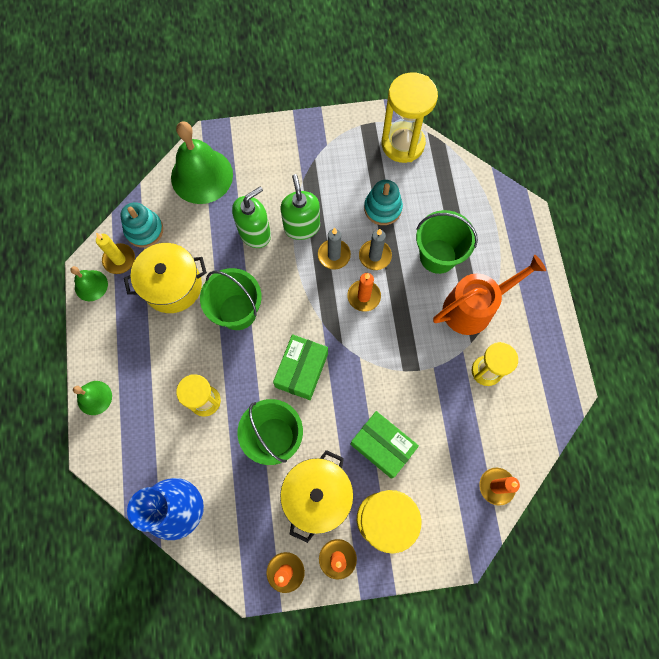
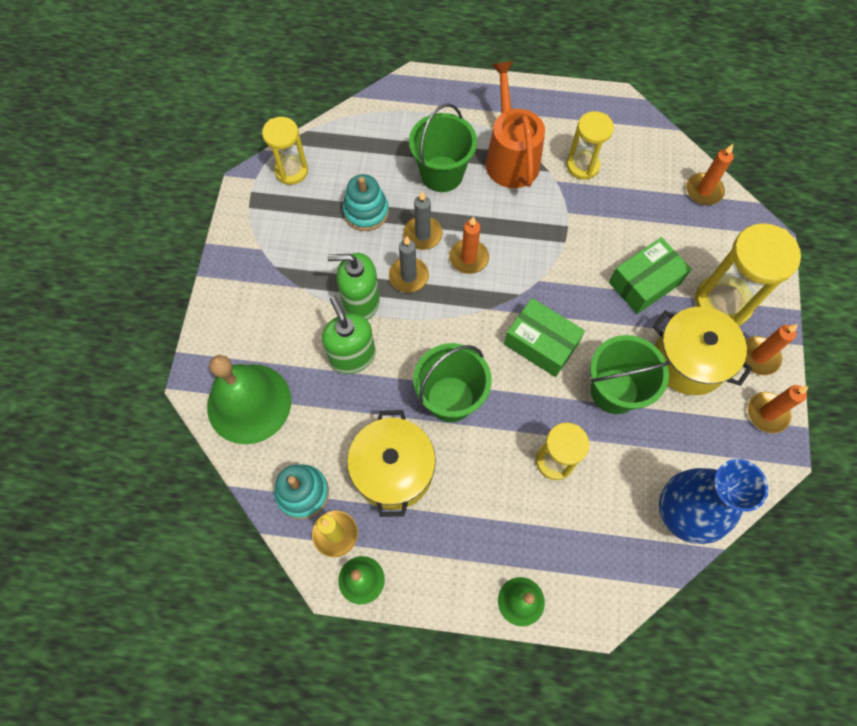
camera: 75 degrees left, 5 degrees down
(402, 144) = (291, 171): yellow hourglass -> yellow hourglass, size x0.63

